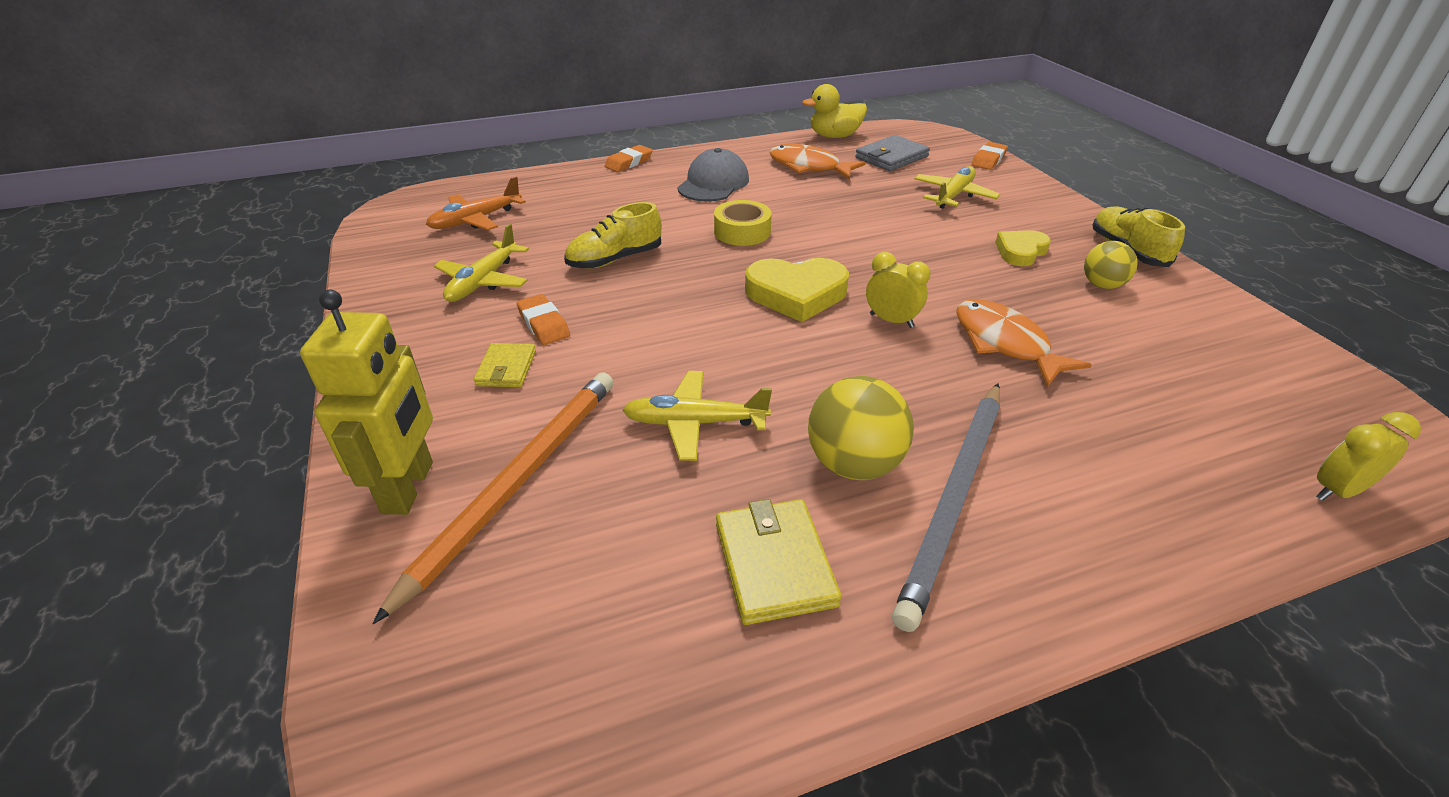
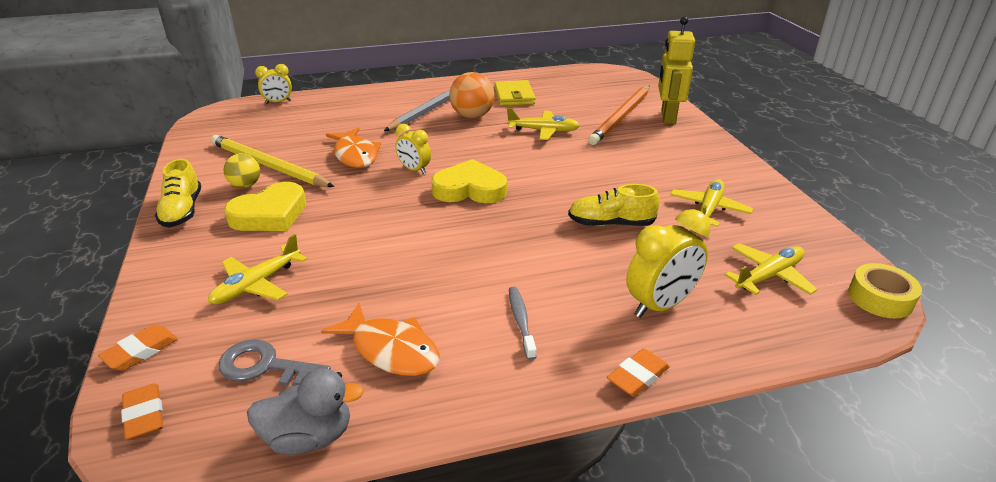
camera: 175 degrees left, 5 degrees down
(476, 220) = (768, 276): orange plane -> yellow plane
(506, 368) = (653, 156): yellow wallet -> none
(544, 324) = (644, 178): orange eraser -> orange eraser (144, 415)
(593, 197) = (660, 305): none -> yellow clock
(615, 259) = (611, 223): yellow shoe -> yellow shoe turned 150 degrees counterclockwise
(713, 183) = (521, 321): grey cap -> grey toothbrush
(742, 232) = (499, 247): yellow tape -> yellow tape (880, 298)
(834, 136) = (309, 437): yellow duck -> grey duck
(854, 464) = (472, 116): yellow ball -> orange ball
(891, 157) = (265, 366): grey wallet -> grey key
(1020, 251) = (270, 214): yellow heart -> yellow heart, size x1.61
(1116, 317) = (268, 165): none -> yellow pencil

